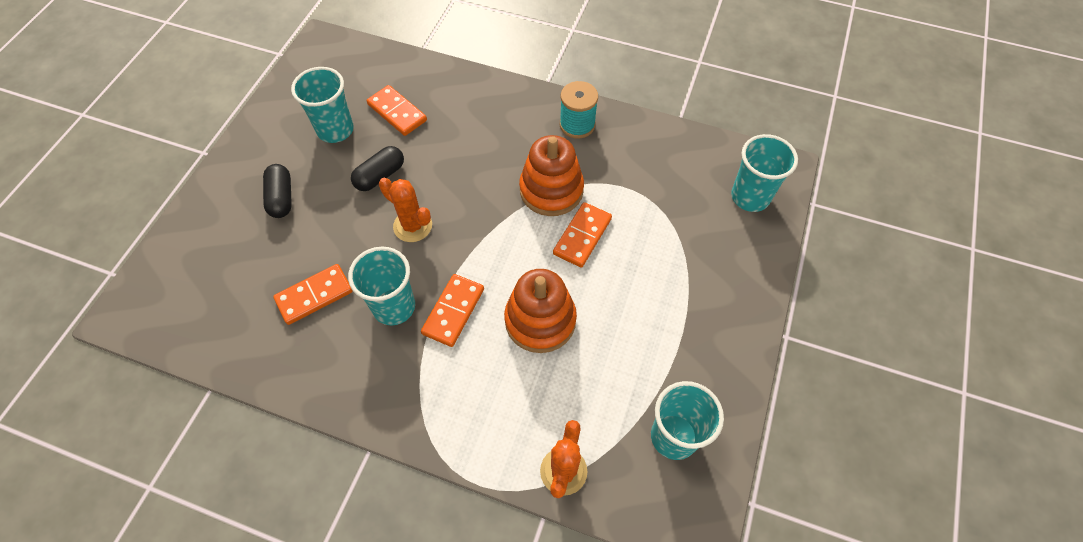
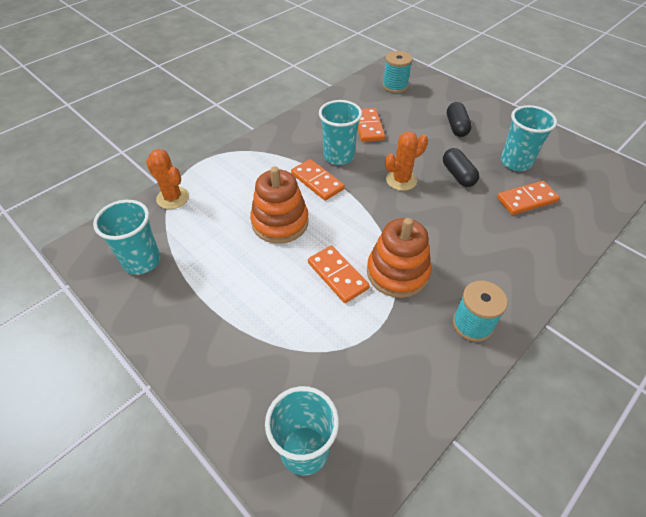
camera: 115 degrees right, 10 degrees down
(194, 296) = (395, 86): none -> turquoise spool
(281, 198) = (456, 127): black capsule -> black capsule turned 75 degrees clockwise

